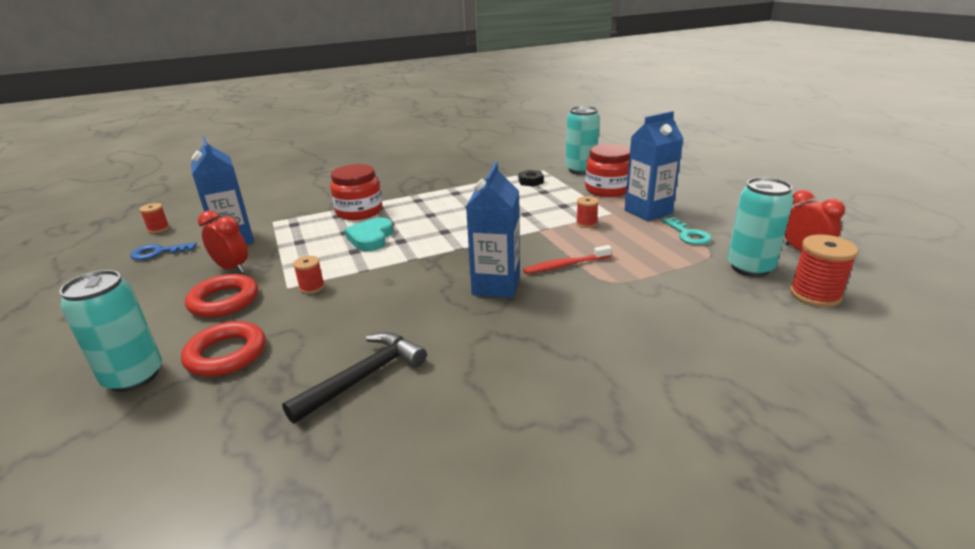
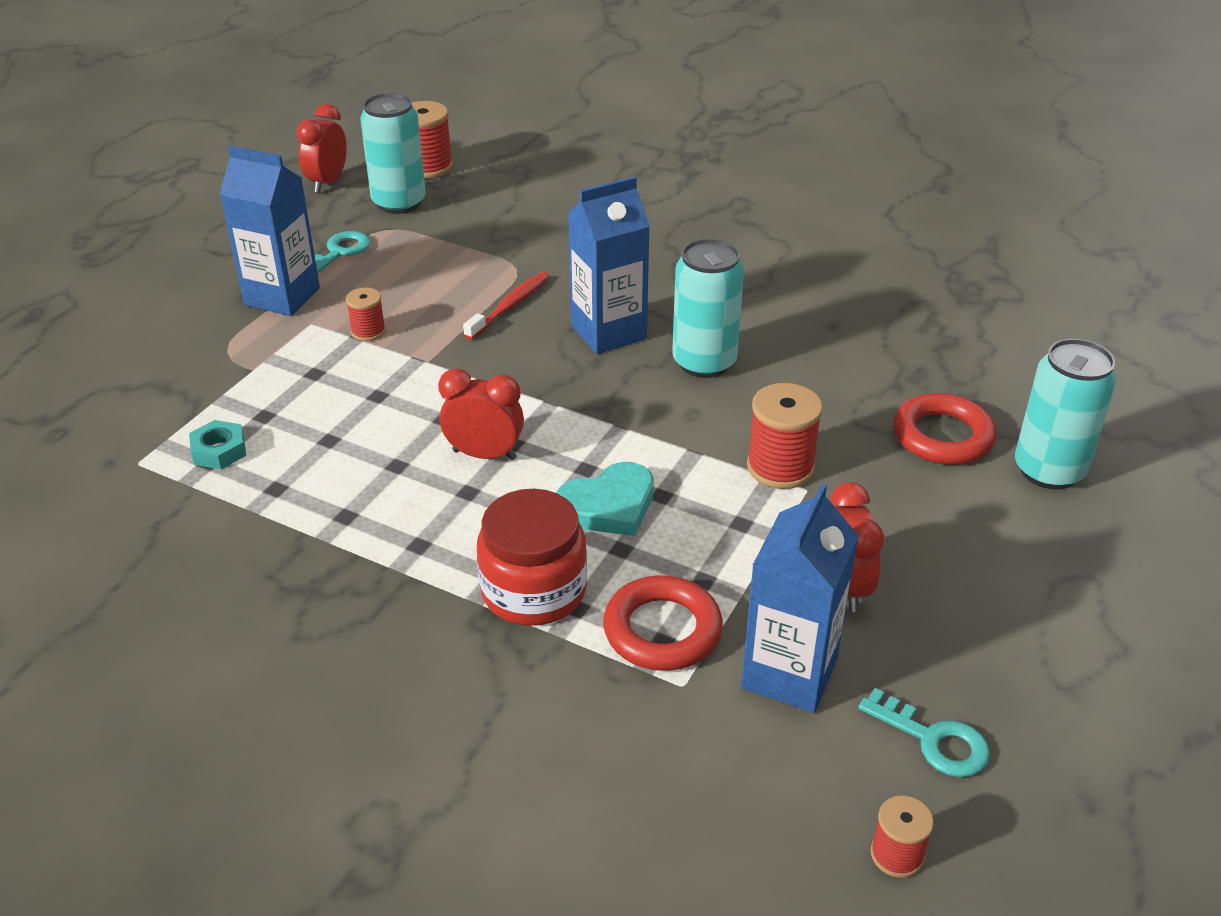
camera: 130 degrees left, 10 degrees up
(158, 252) = (934, 740): blue key -> turquoise key
(224, 301) = (898, 522): red ring -> red ring (662, 630)
(312, 287) = (780, 467): red spool -> red spool, size x1.72
(364, 377) = (841, 333): black hammer -> none
(447, 224) = (484, 455): none -> red clock
(531, 181) = (219, 451): black nut -> turquoise nut
(565, 265) = (510, 306): red toothbrush -> red toothbrush turned 90 degrees counterclockwise
(580, 170) = (113, 417): turquoise can -> turquoise can (704, 362)
(607, 189) = (207, 356): red jar -> none

